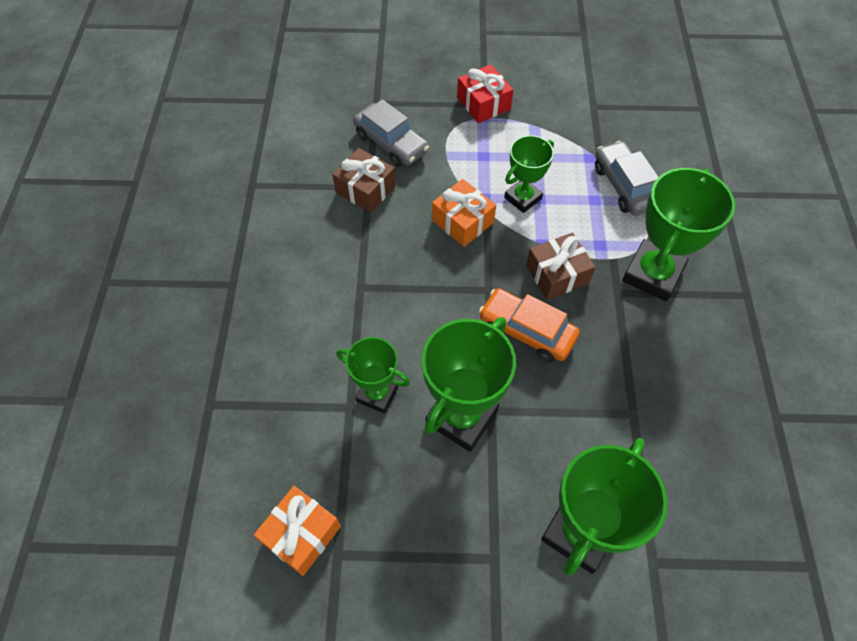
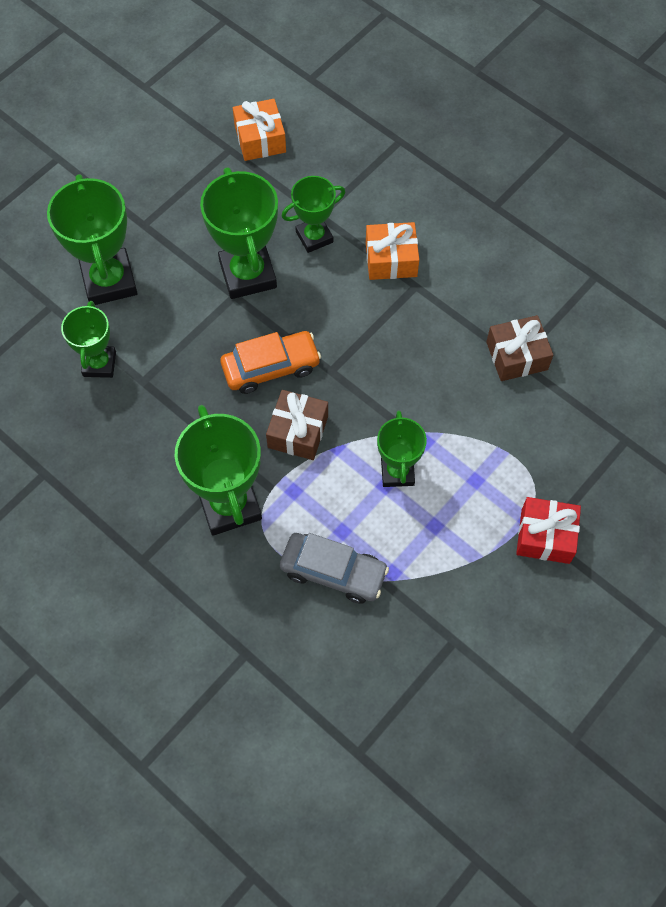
camera: 130 degrees right, 5 degrees up
(391, 143) = (558, 415): grey car -> none
(462, 221) = (415, 404): orange gift -> orange gift (391, 259)
(656, 462) = (99, 364): none -> green trophy

